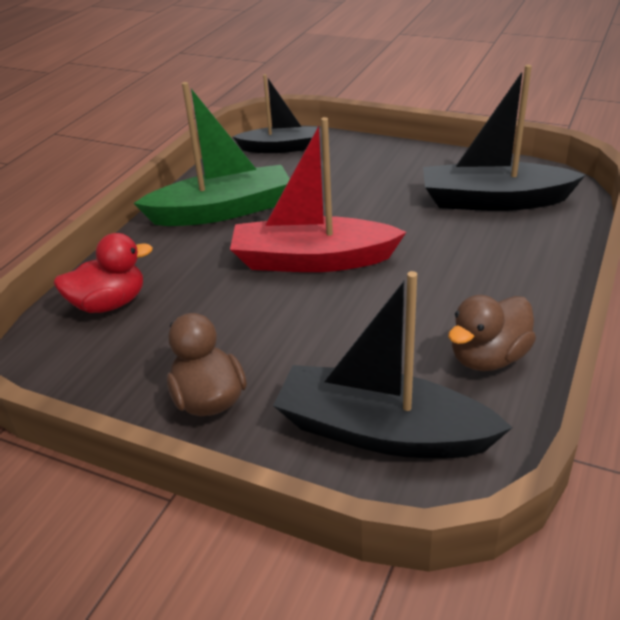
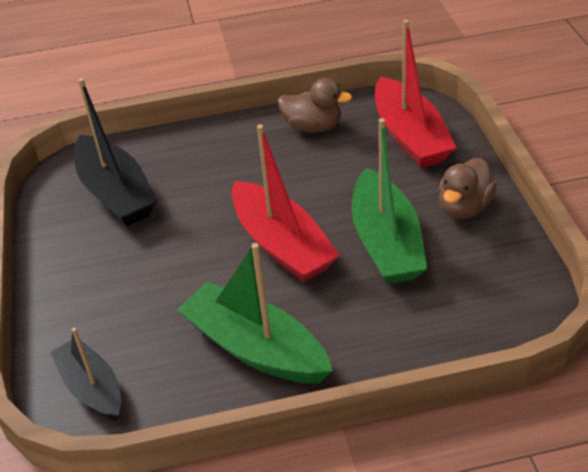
camera: 125 degrees left, 5 degrees up
(109, 304) = (444, 322): red duck -> none
(235, 319) = (386, 242): none -> green boat
(381, 432) = (410, 136): black boat -> red boat

